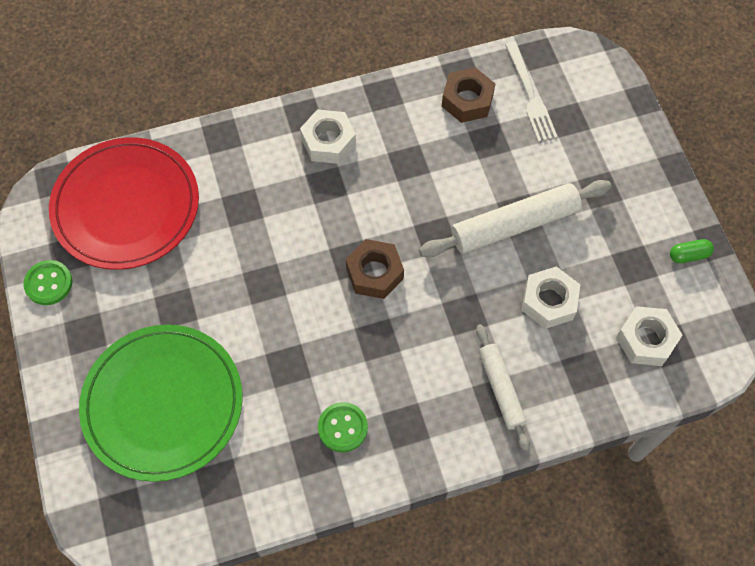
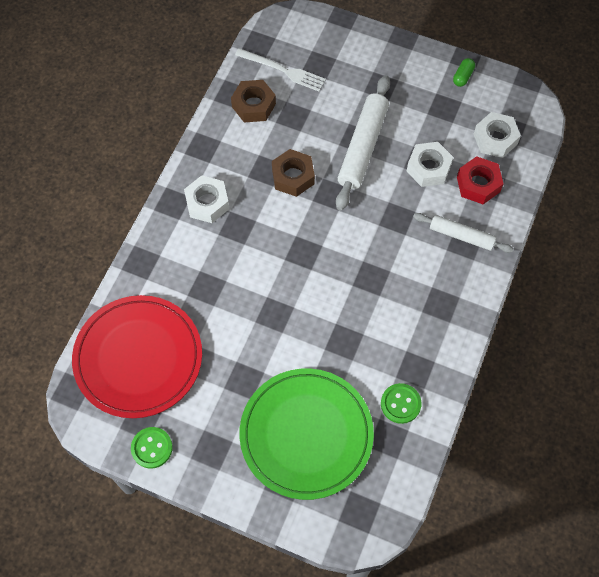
camera: 50 degrees left, 0 degrees up
(342, 427) = (412, 340): green button -> green button (400, 404)
(374, 273) = (325, 246): brown nut -> brown nut (293, 177)
(576, 362) = (478, 184): none -> red nut

